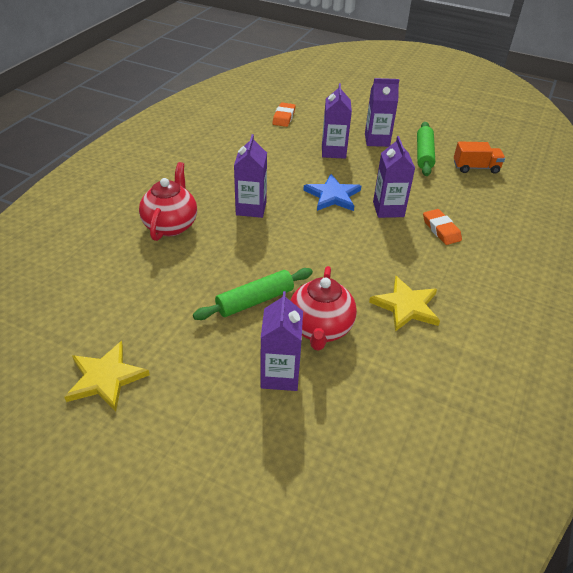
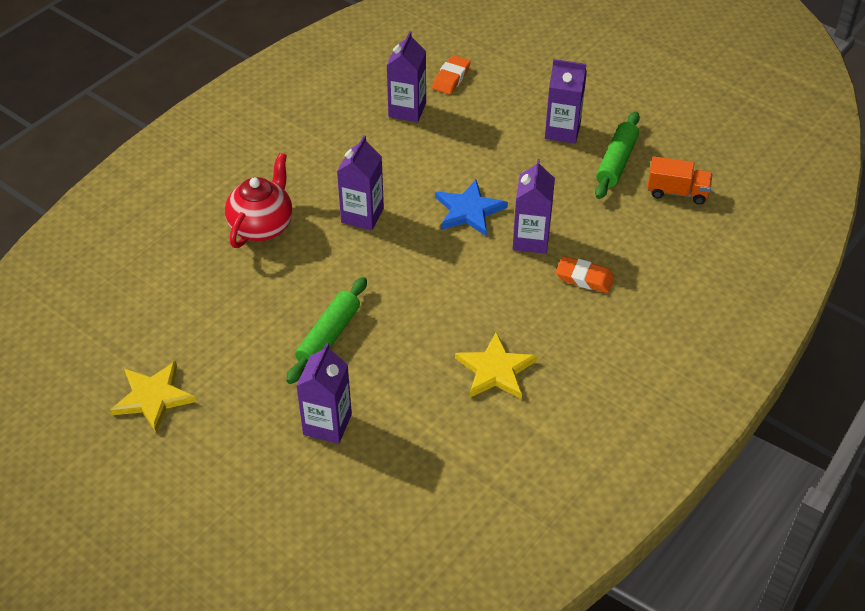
camera: 15 degrees right, 5 degrees up
(255, 300) = (328, 336): green rolling pin -> green rolling pin turned 45 degrees counterclockwise
(320, 329) = (388, 381): red teapot -> none
(333, 151) = (496, 143): purple carton -> purple carton (407, 110)
(441, 230) = (584, 278): orange eraser -> orange eraser turned 60 degrees counterclockwise

